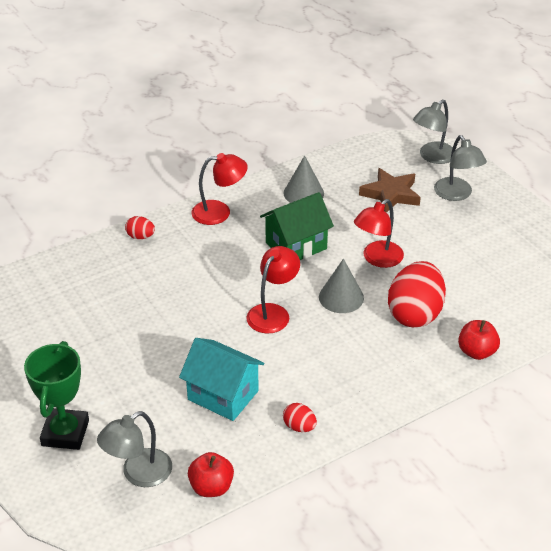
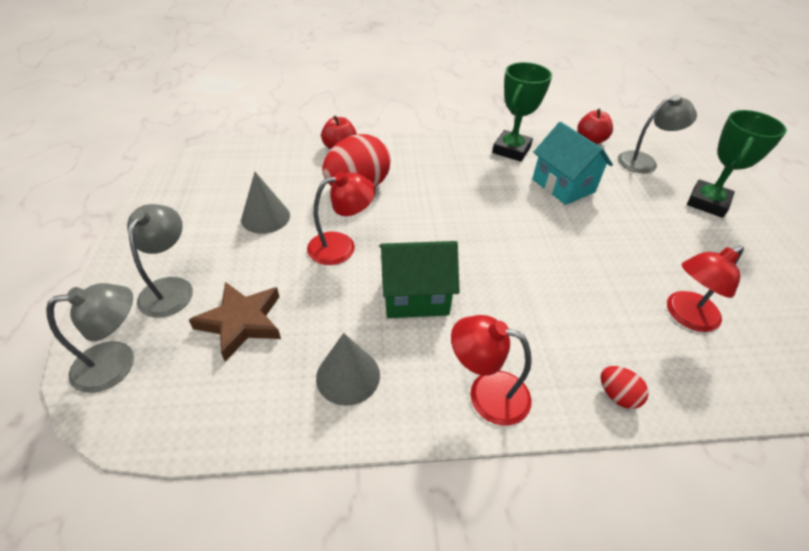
camera: 155 degrees left, 5 degrees up
(273, 312) = (486, 233): red lamp -> red lamp (685, 316)
(299, 427) = (511, 150): red egg -> green trophy
(341, 297) = (410, 223): grey cone -> grey cone (265, 217)

